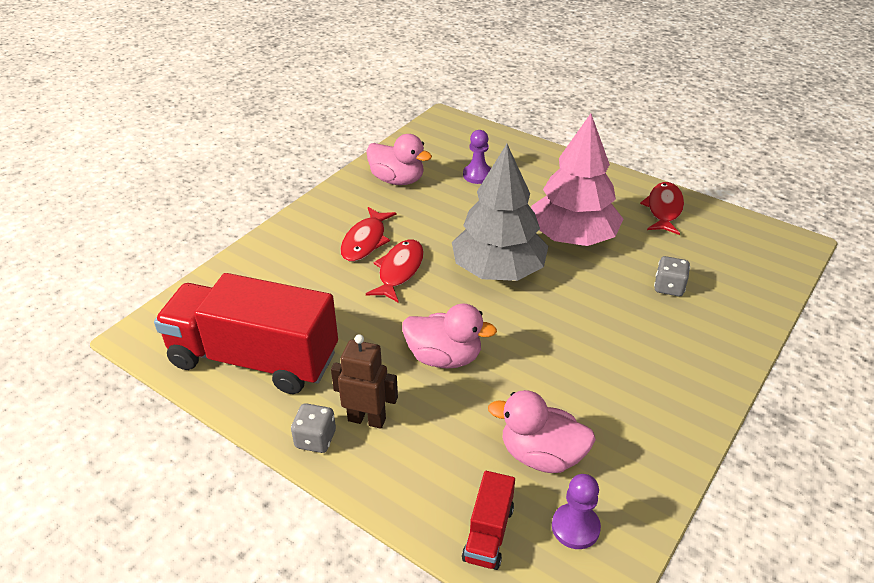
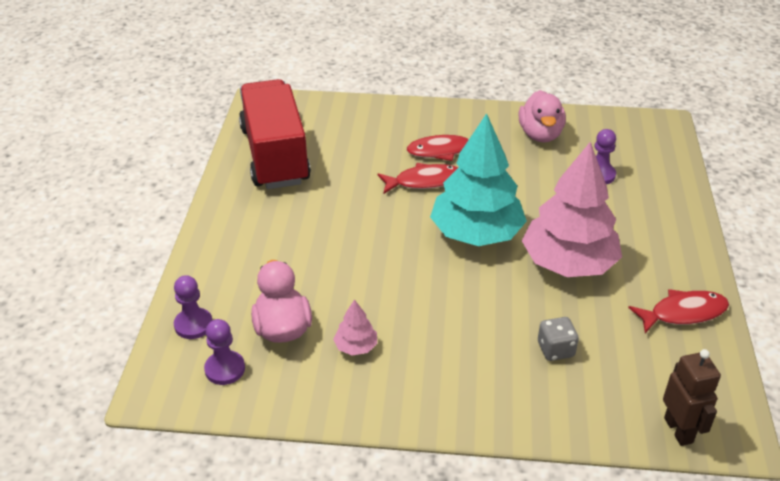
camera: 60 degrees right, 0 degrees up
(315, 439) = (223, 213): grey dice -> none
(367, 419) = (257, 228): brown robot -> brown robot (679, 430)
(444, 357) = (346, 242): pink duck -> none
(488, 533) = (193, 325): red truck -> purple pawn
(498, 270) = (476, 233): grey tree -> turquoise tree
(598, 408) = (356, 346): none -> pink tree

